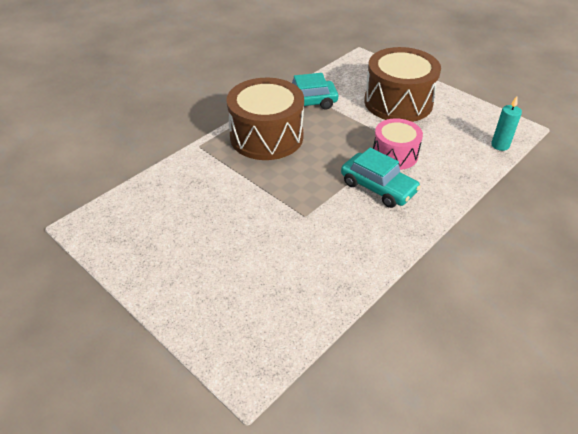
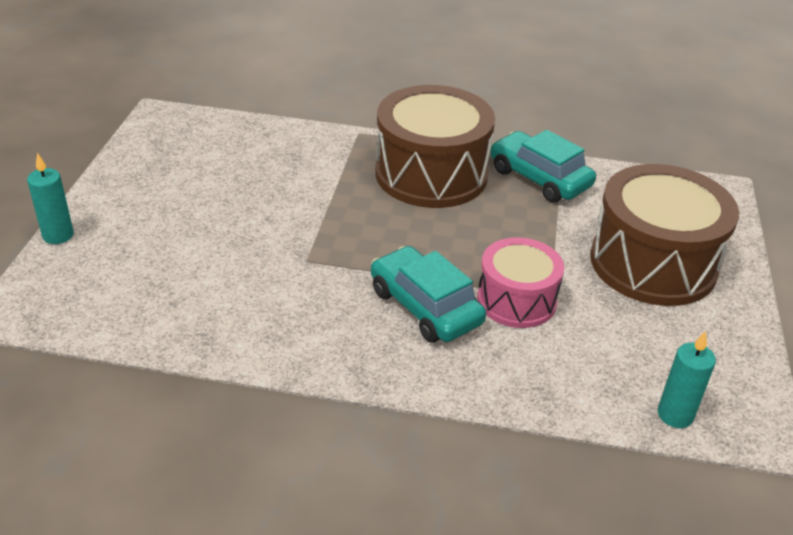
camera: 55 degrees right, 5 degrees down
(178, 329) = (58, 235): none -> turquoise candle
(378, 187) = (425, 307): turquoise car -> turquoise car turned 135 degrees clockwise

